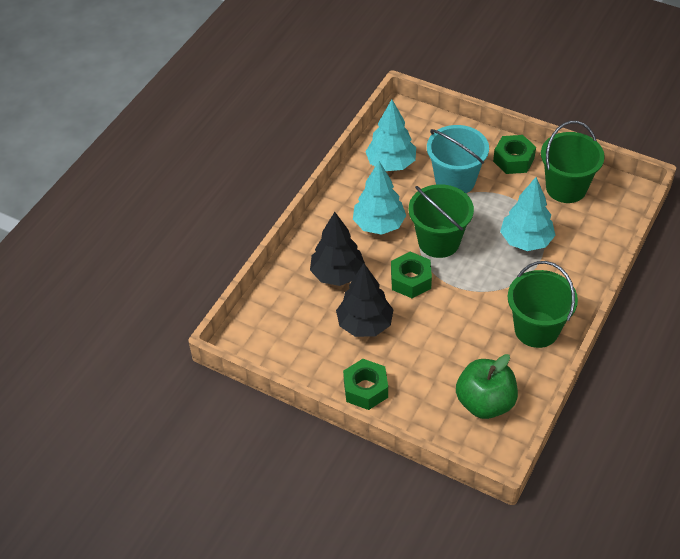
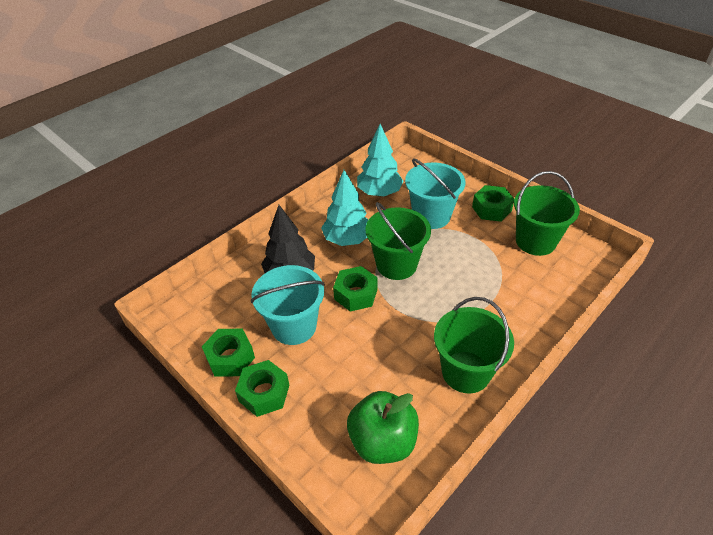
camera: 15 degrees right, 5 degrees down
(319, 366) = (230, 357): none -> green nut
(365, 324) = (294, 326): black tree -> turquoise bucket
(526, 241) = (481, 281): turquoise tree -> none

